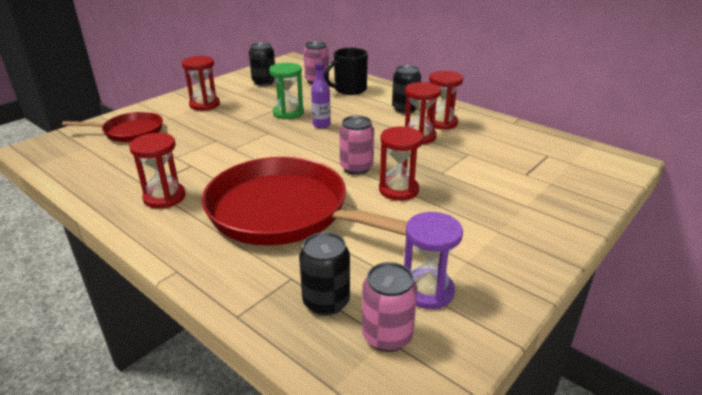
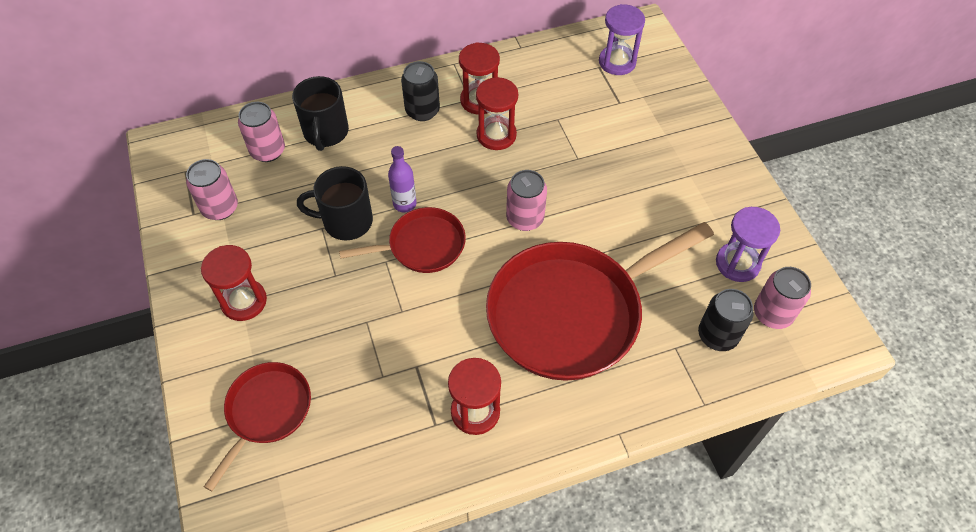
camera: 60 degrees left, 25 degrees up
(264, 82) = (220, 208): black can -> pink can
(288, 113) = (346, 221): green hourglass -> black mug
(293, 139) = (422, 246): none -> red pan
(398, 190) = (587, 206): red hourglass -> none
(566, 161) = (617, 62): none -> purple hourglass

